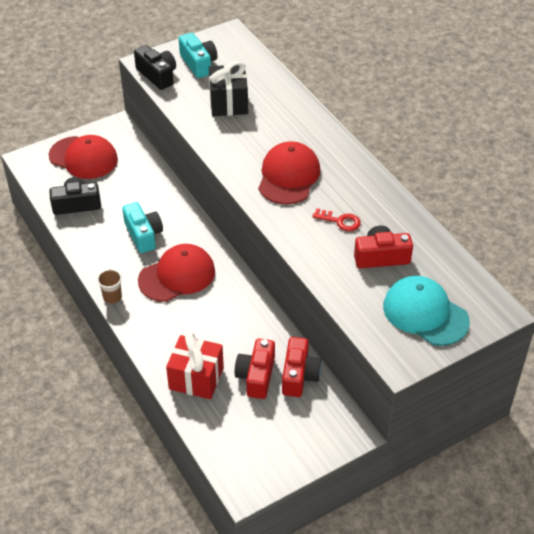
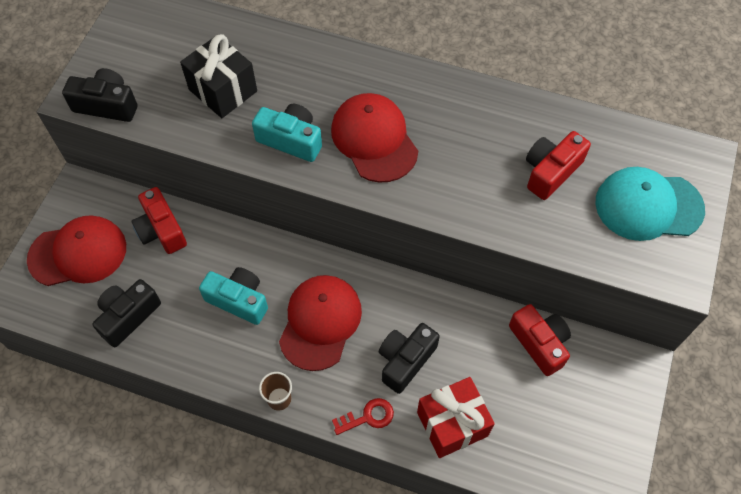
camera: 40 degrees left, 15 degrees up
(198, 64) = (139, 61): turquoise camera -> turquoise camera (291, 140)
(205, 328) = (405, 360): none -> black camera
(256, 376) = (503, 375): red camera -> red camera (161, 230)
(340, 221) = (474, 157): red key -> red key (368, 417)

